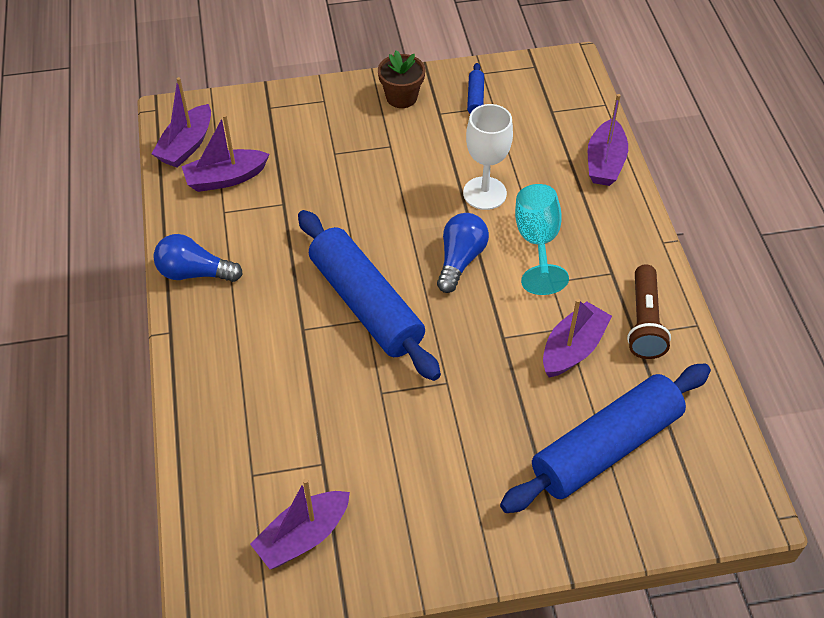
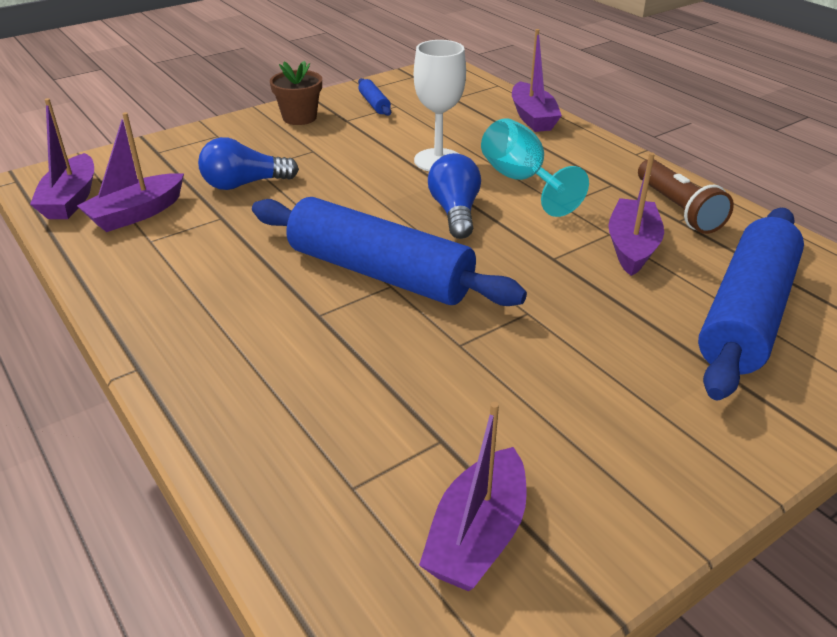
camera: 25 degrees left, 15 degrees down
(194, 273) = (142, 302): blue light bulb -> blue light bulb (244, 184)

